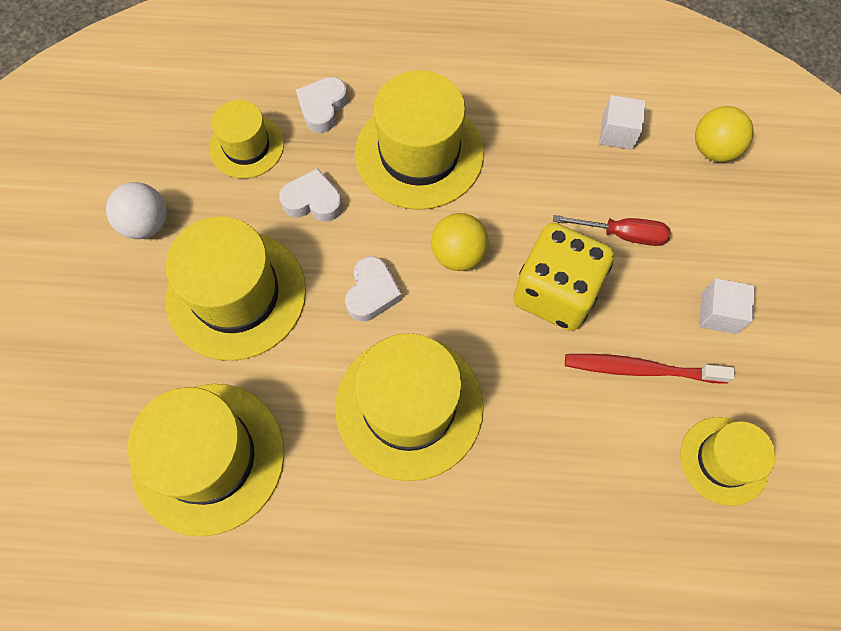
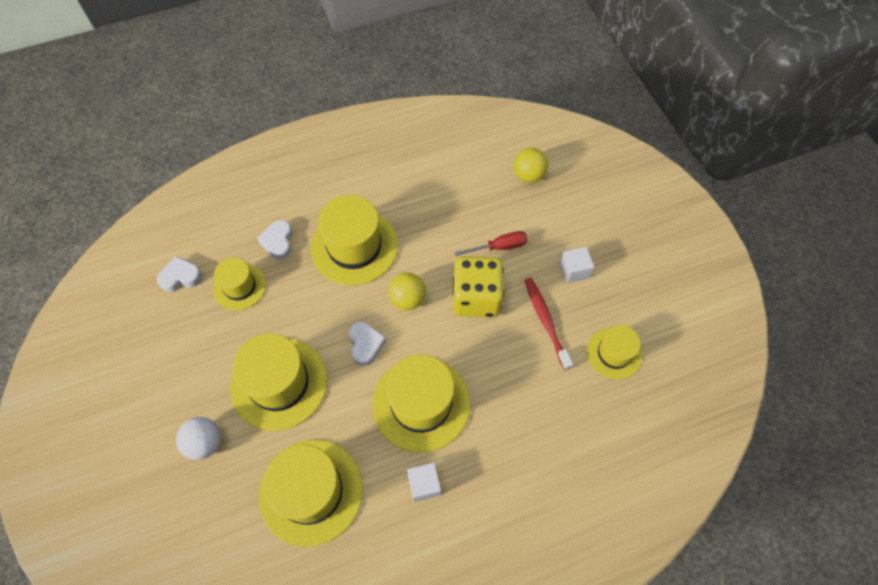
camera: 25 degrees left, 5 degrees down
(146, 224) = (196, 364): white ball -> white ball (205, 443)
(313, 201) = (300, 304): white heart -> white heart (181, 277)
(617, 133) = (469, 187): white cube -> white cube (424, 485)
(641, 369) = (546, 321): red toothbrush -> red toothbrush turned 90 degrees clockwise

